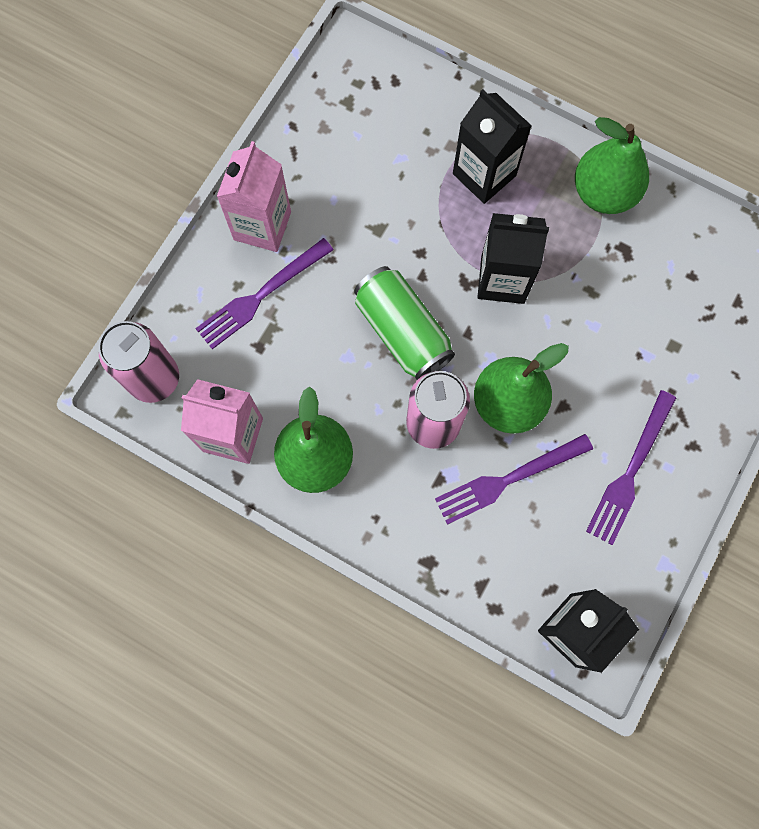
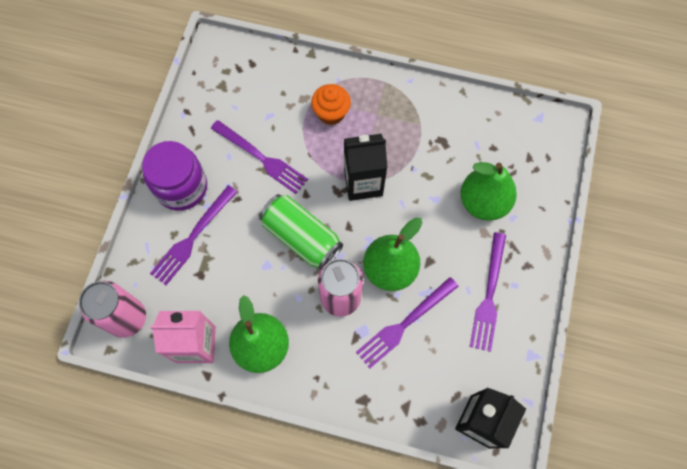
camera: 15 degrees left, 5 degrees down
(262, 225) = (181, 187): pink carton -> purple jar
(376, 213) = (261, 158): none -> purple fork
(484, 175) = (331, 113): black carton -> orange cupcake
(603, 193) = (417, 106): green pear -> green pear (483, 202)

